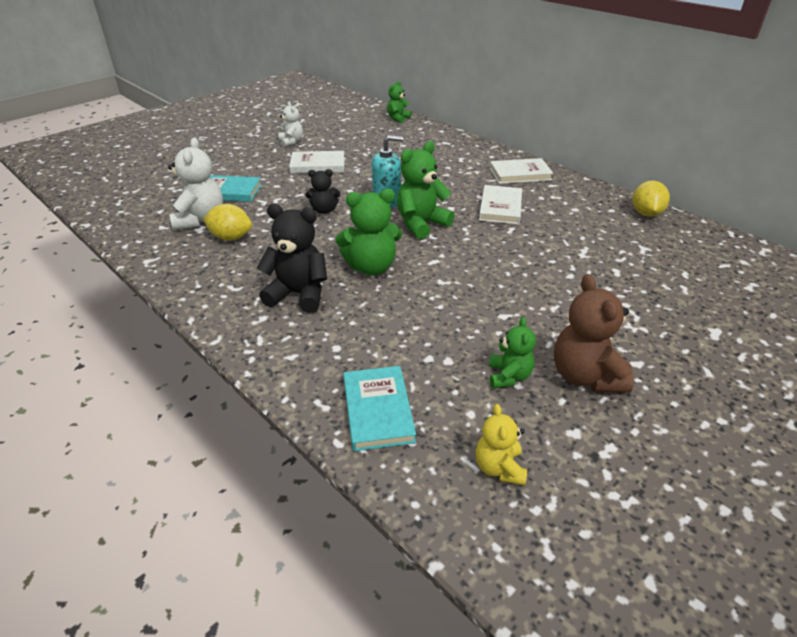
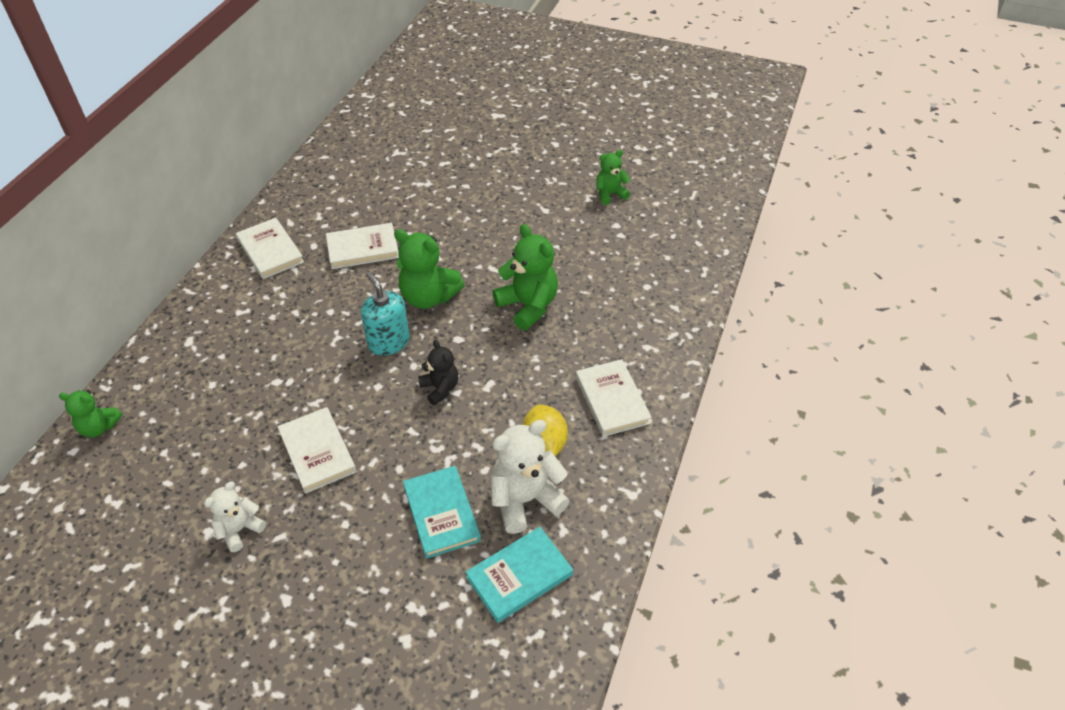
camera: 115 degrees left, 10 degrees up
(231, 278) = (612, 400): none -> white book
(298, 294) = (601, 338): black teddy bear -> none
(378, 410) = (687, 243): turquoise book -> turquoise book (519, 576)
(499, 467) = (687, 183): yellow teddy bear -> none
(585, 376) = (584, 162): brown teddy bear -> none
(646, 213) = (329, 156): yellow lemon -> none

